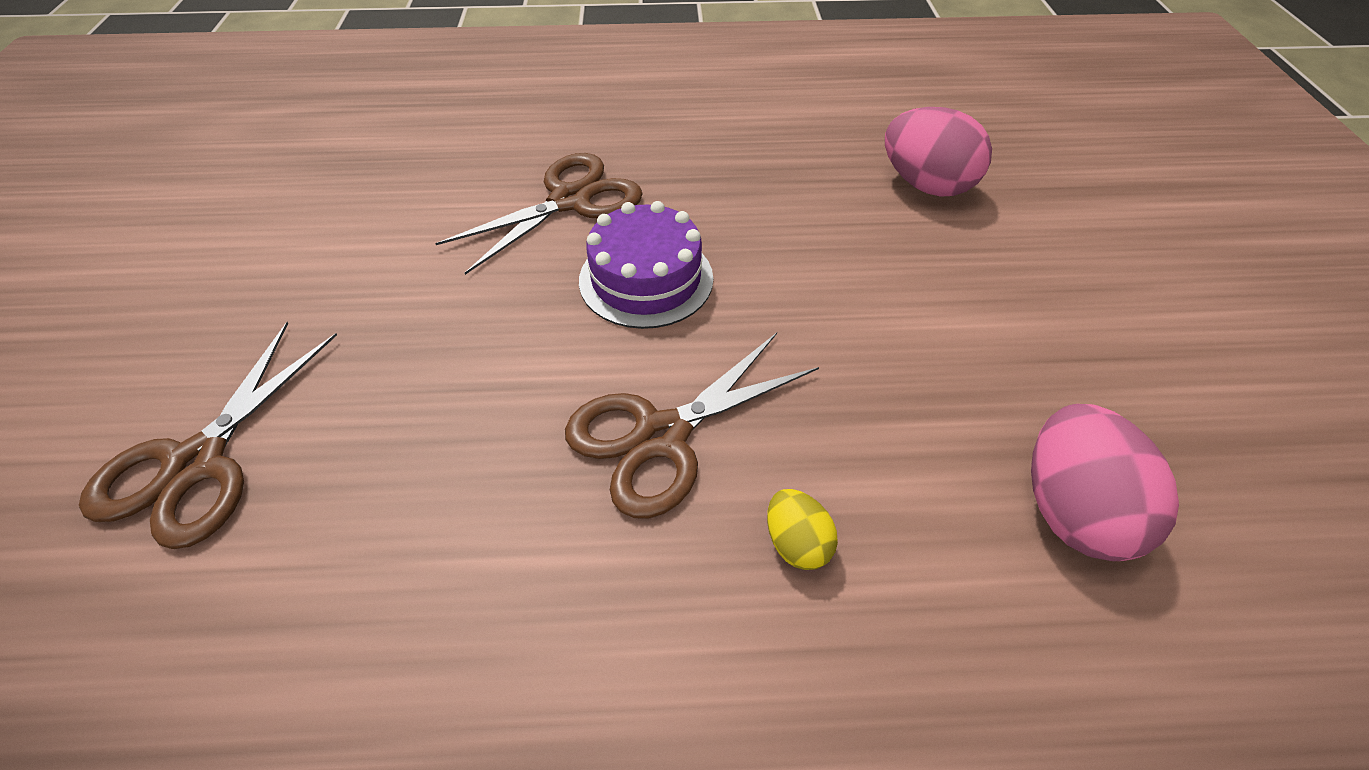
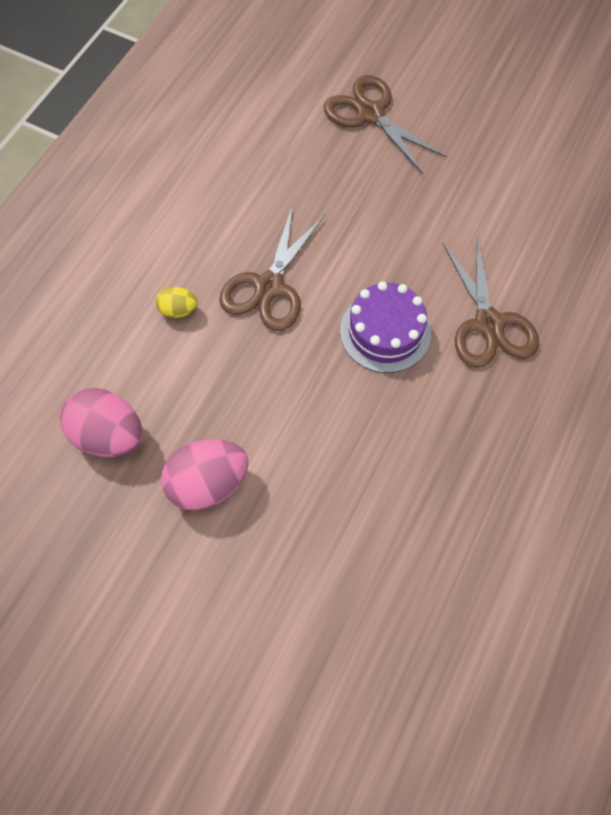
camera: 120 degrees right, 15 degrees up
(661, 436) = (269, 286): brown scissors -> brown scissors turned 150 degrees counterclockwise
(926, 185) = (378, 568): pink egg -> pink egg (208, 483)

